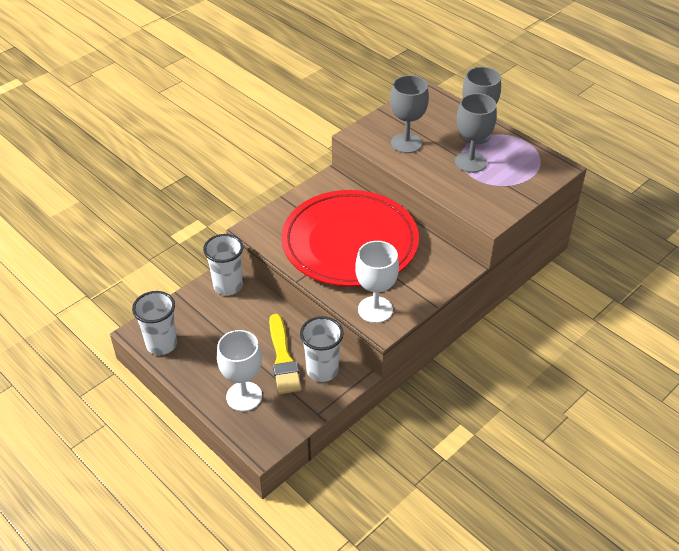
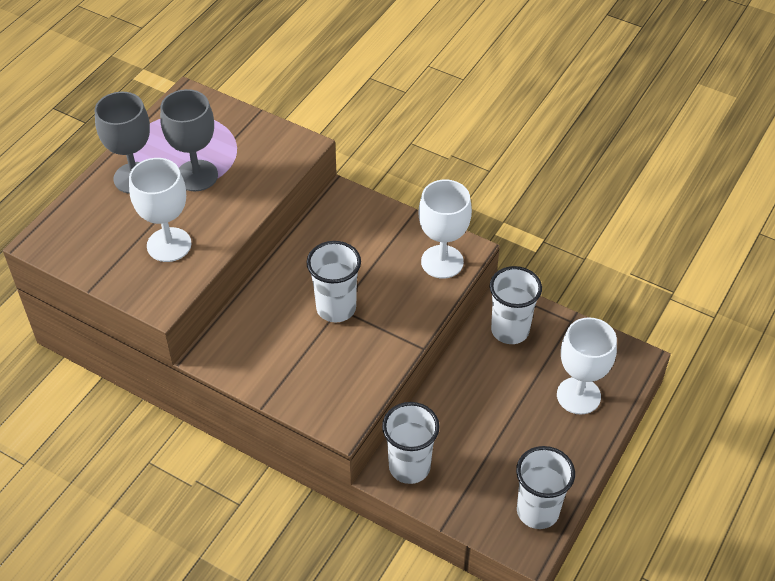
camera: 105 degrees left, 5 degrees up
(283, 358) = (507, 372): yellow brush -> none
(350, 243) = (336, 308): red plate -> white cup
(406, 143) = (169, 245): grey goblet -> white goblet

